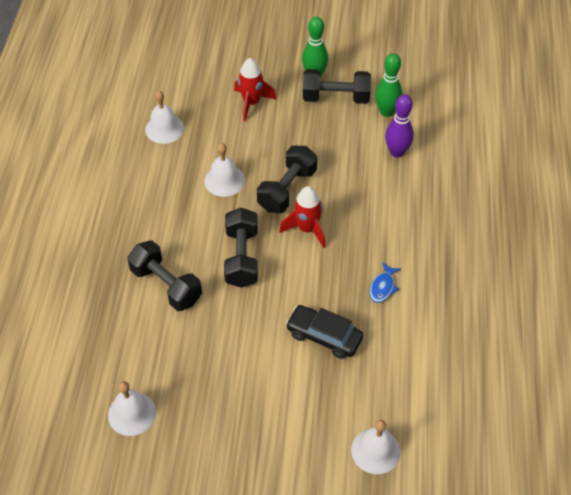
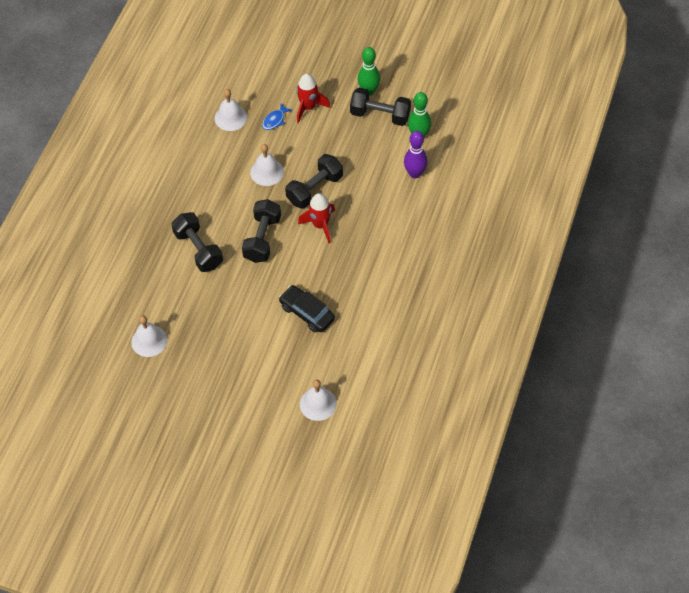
camera: 15 degrees right, 5 degrees up
(383, 287) = (365, 283): blue fish -> blue fish (275, 120)

